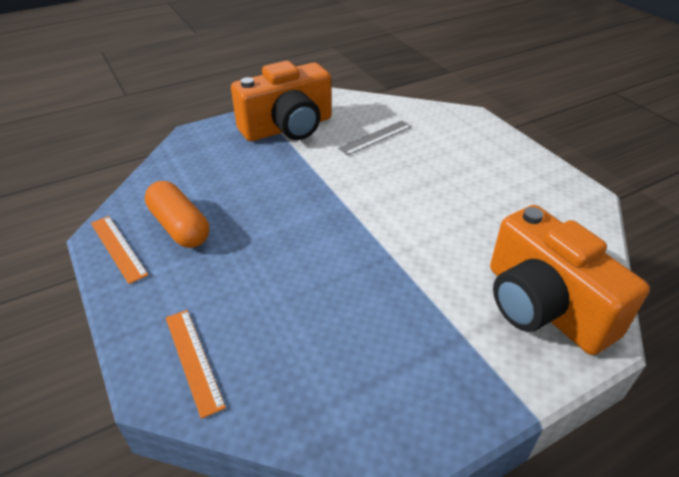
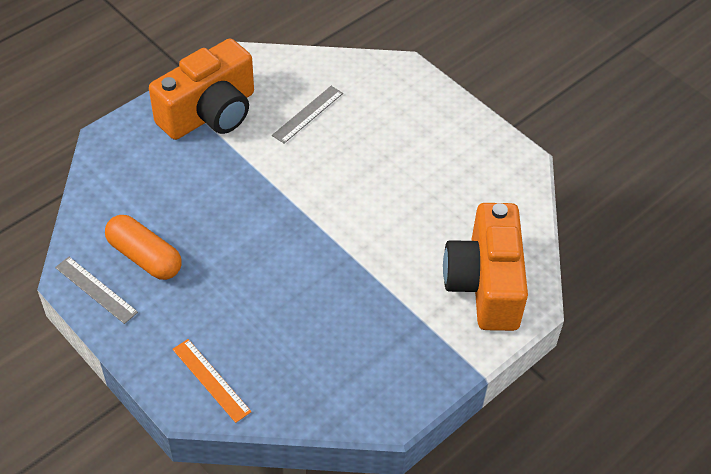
camera: 15 degrees left, 10 degrees up
(118, 248) = (96, 290): orange ruler -> grey ruler
(543, 306) = (485, 284): orange camera -> orange camera turned 45 degrees clockwise

